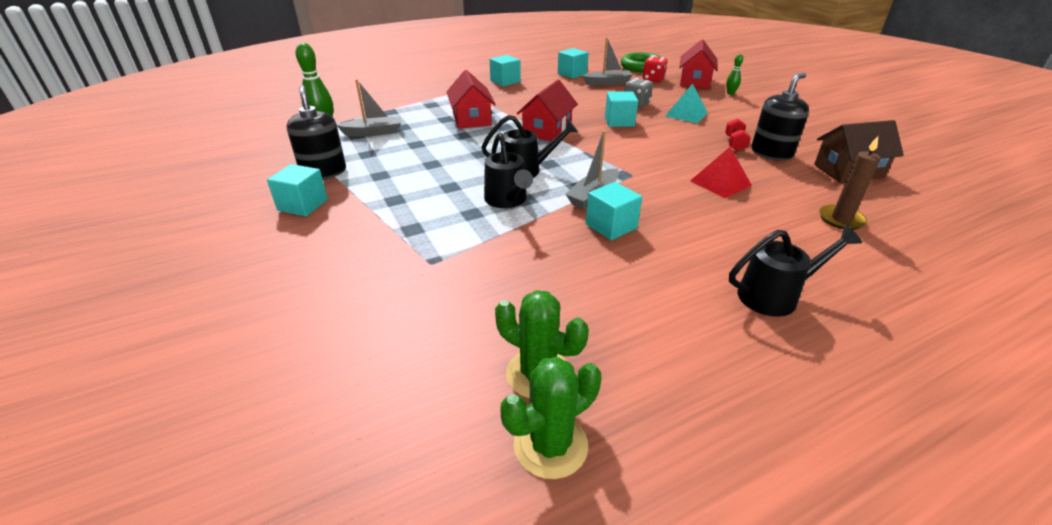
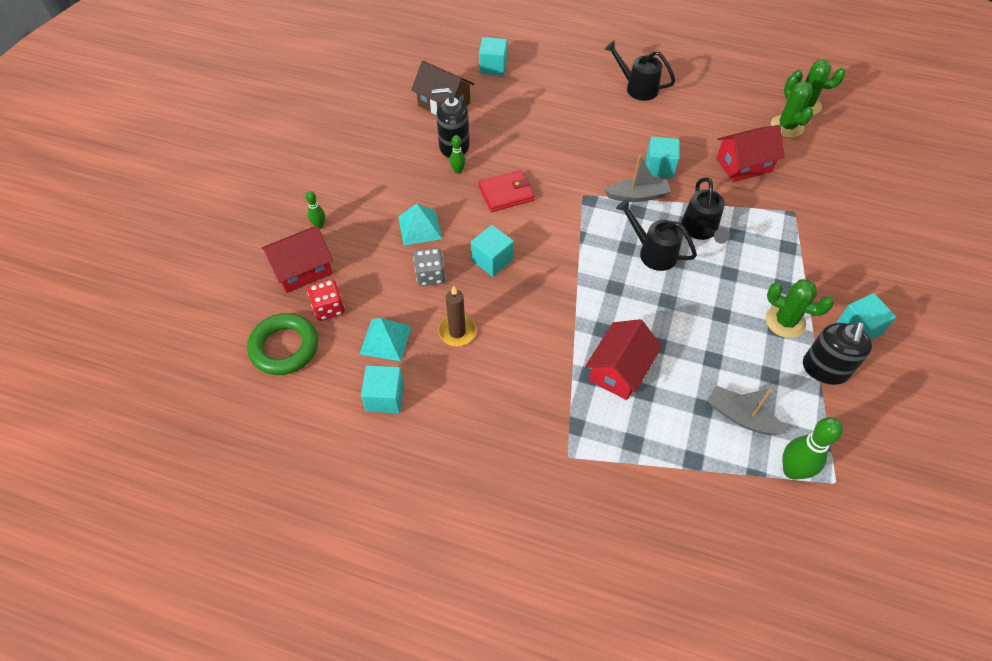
camera: 135 degrees left, 20 degrees up
(375, 181) = (785, 321): none -> green cactus
(505, 81) = (486, 442): turquoise cube -> turquoise cube (493, 67)
(507, 200) = (700, 230): black watering can -> black watering can turned 150 degrees clockwise
(547, 130) = (572, 294): red house -> red house (743, 165)
(607, 83) = (385, 339): grey boat -> turquoise pyramid
(681, 149) = (506, 193): none -> red wallet
(720, 183) = (539, 150): red pyramid -> none
(735, 144) = (458, 171): red dumbbell -> green bowling pin
(841, 219) = (525, 89): brown candle -> brown candle (457, 332)

